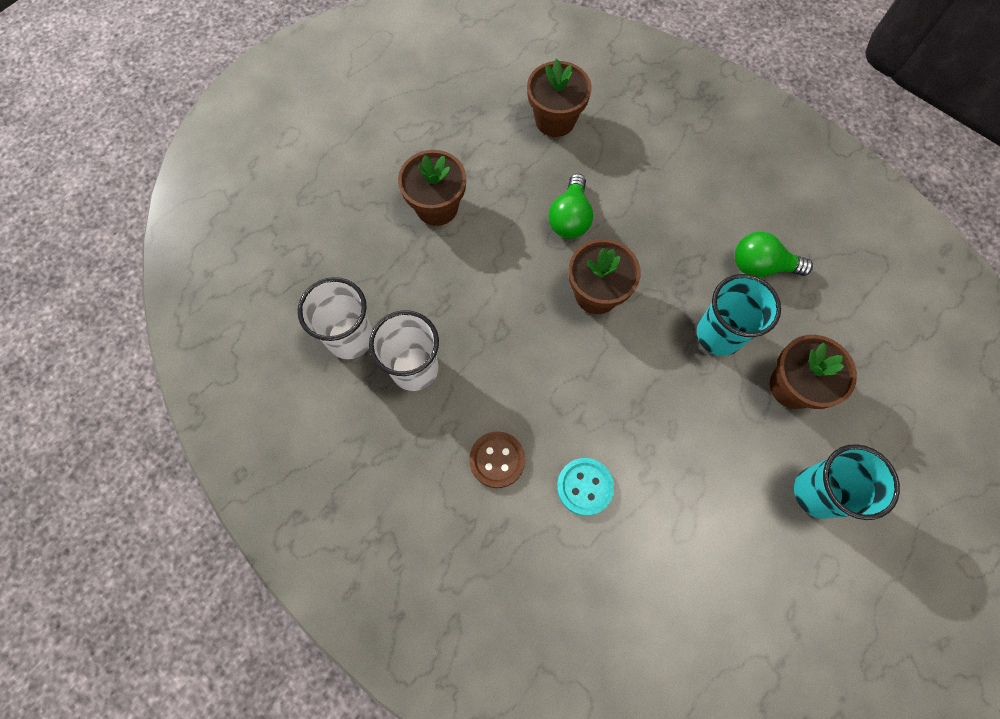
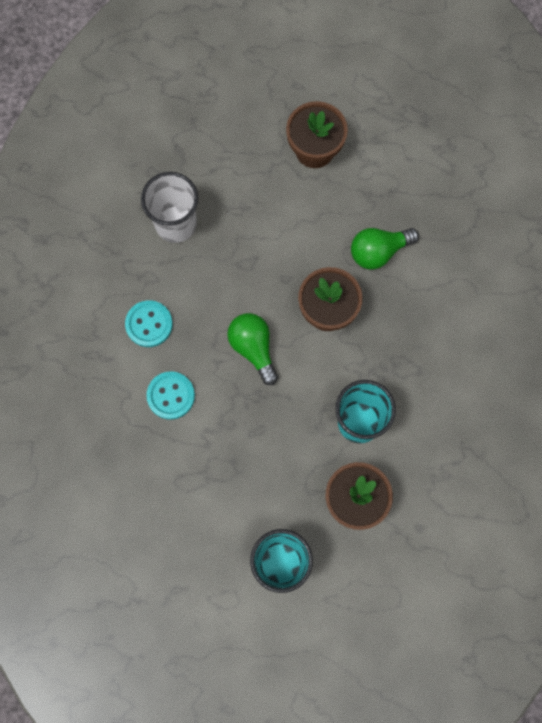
camera: 55 degrees right, 5 degrees up
(350, 338) = (167, 165): white cup -> none
(497, 460) = (149, 324): brown button -> turquoise button
(555, 120) = (460, 183): brown flower pot -> none
(761, 266) = (444, 421): green light bulb -> green light bulb (253, 348)

